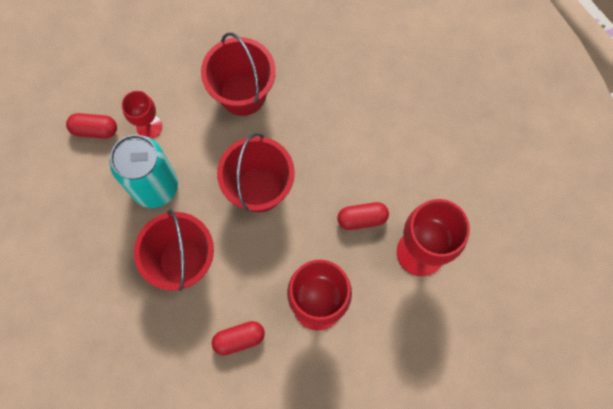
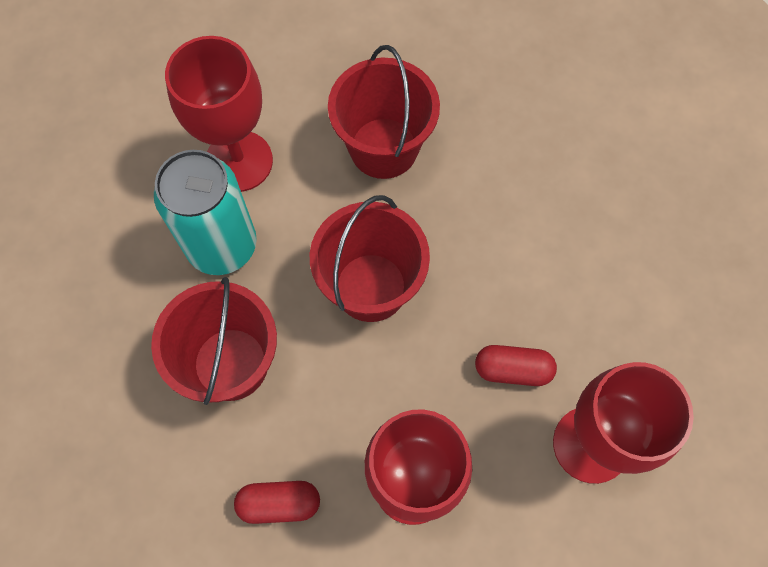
camera: 15 degrees right, 5 degrees down
(94, 129) = (162, 147): red capsule -> none
(149, 127) = (239, 161): red goblet -> red goblet, size x1.79

